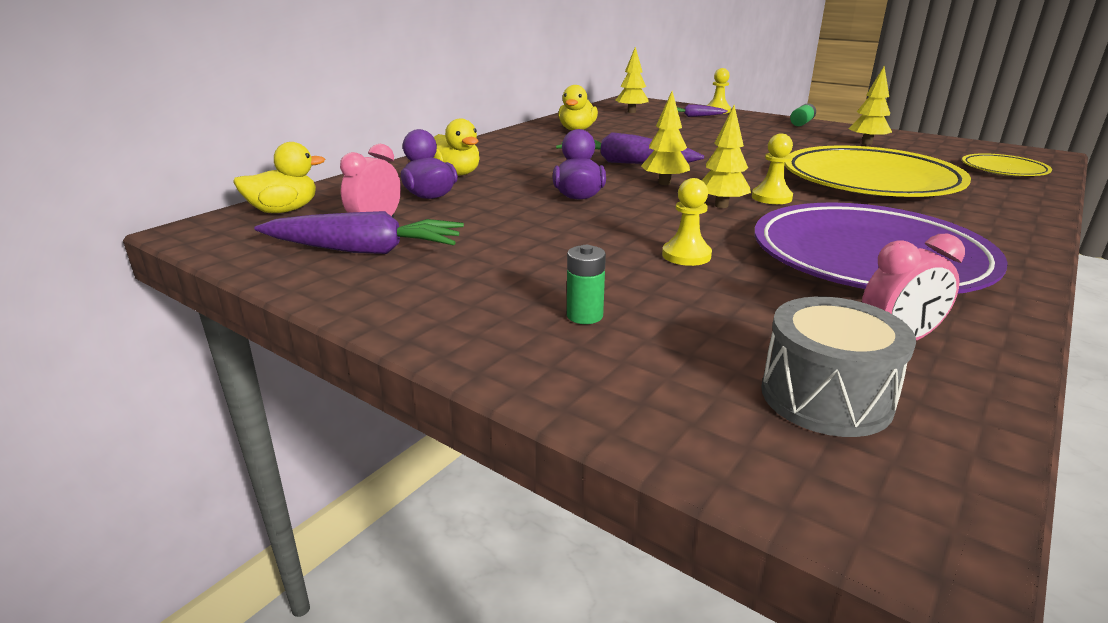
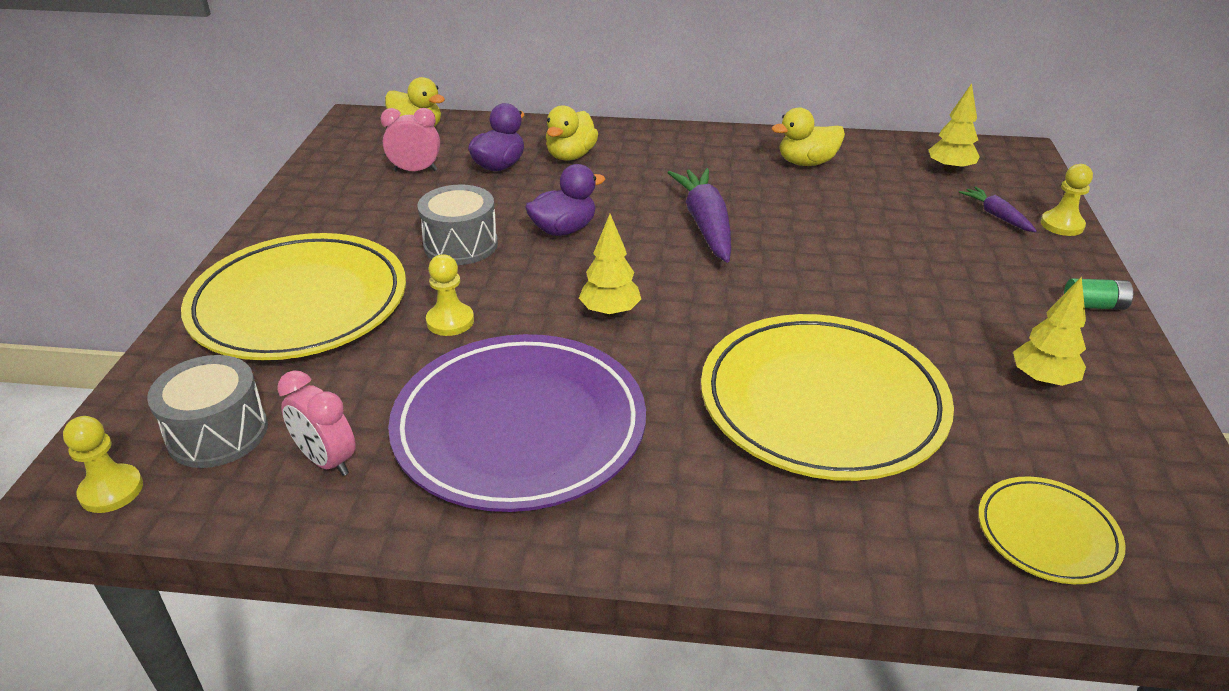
camera: 60 degrees right, 10 degrees up
(364, 250) = (362, 185): purple carrot -> none
(554, 231) = (460, 245): none -> grey drum
(584, 316) = (299, 304): green battery -> yellow plate
(664, 183) = (655, 263): yellow tree -> none
(771, 197) = (670, 338): yellow pawn -> yellow pawn (111, 490)

